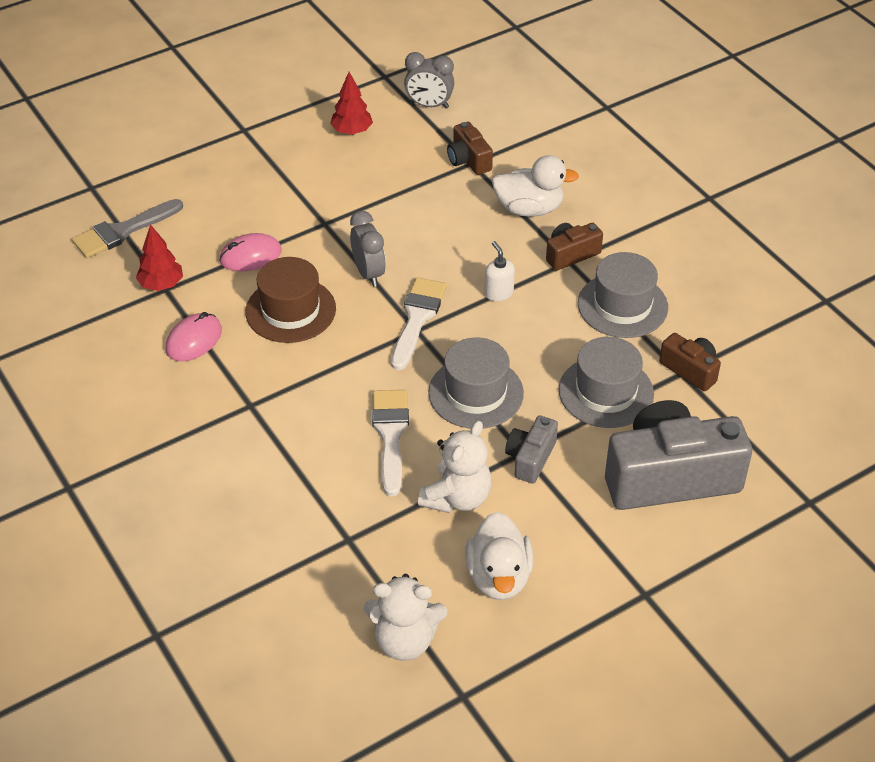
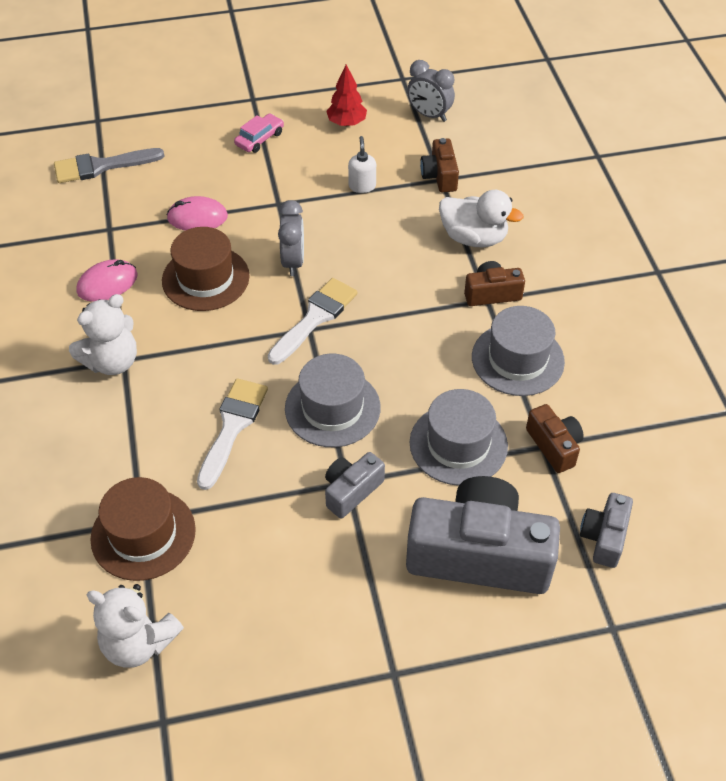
camera: 20 degrees right, 5 degrees up
(161, 285) = (107, 224): red tree -> none
(272, 166) = (259, 139): none -> pink car
(357, 550) = (143, 534): none -> brown hat
(457, 498) = (261, 510): white teddy bear -> white teddy bear (112, 362)
(498, 293) = (403, 313): white soap dispenser -> white soap dispenser (362, 186)
(498, 577) = (260, 606): white duck -> none
(768, 432) = (604, 537): none -> grey camera

